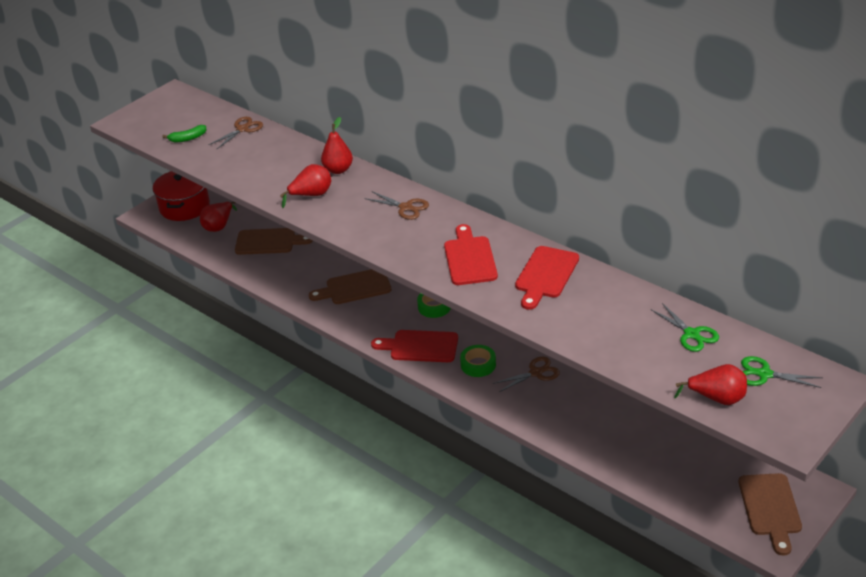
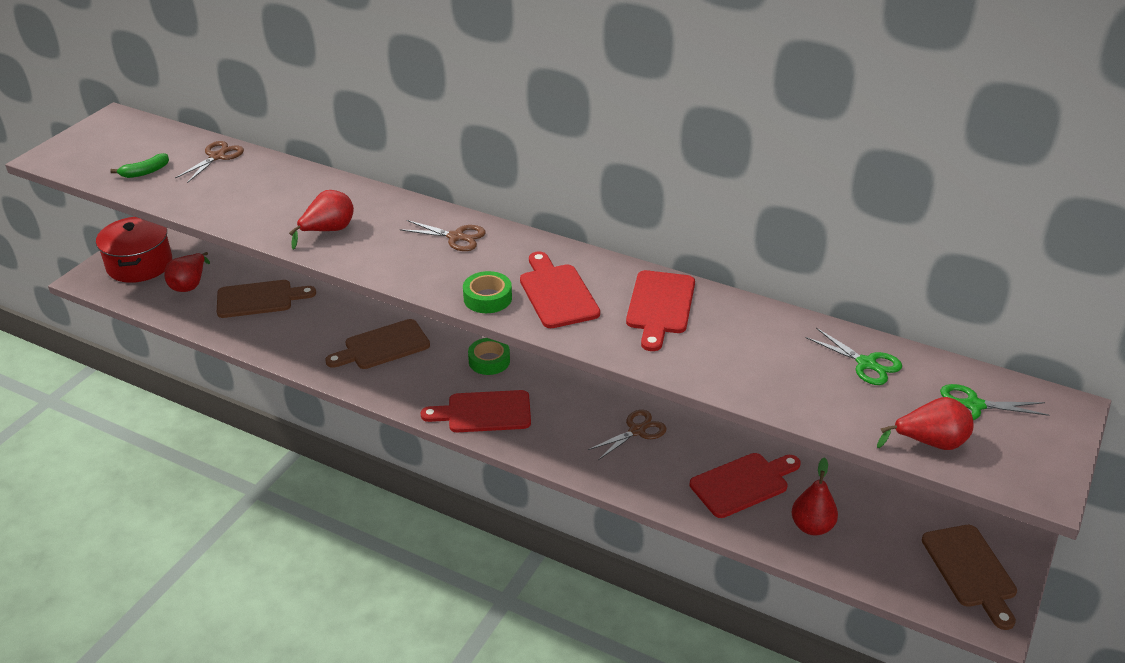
camera: 15 degrees left, 0 degrees up
(338, 170) = (356, 197): red pear -> red pear (812, 526)
(478, 365) = (563, 428): green tape -> green tape (487, 298)
(608, 422) = (743, 484): none -> red cutting board

